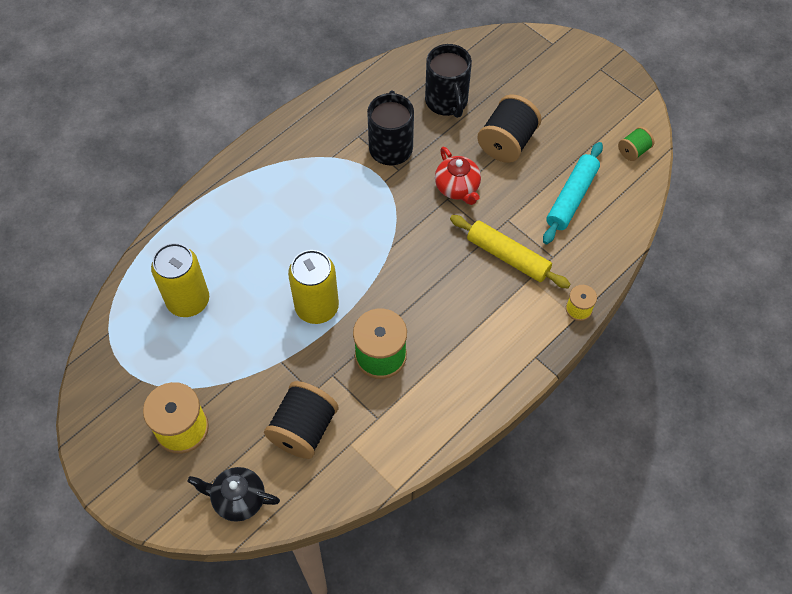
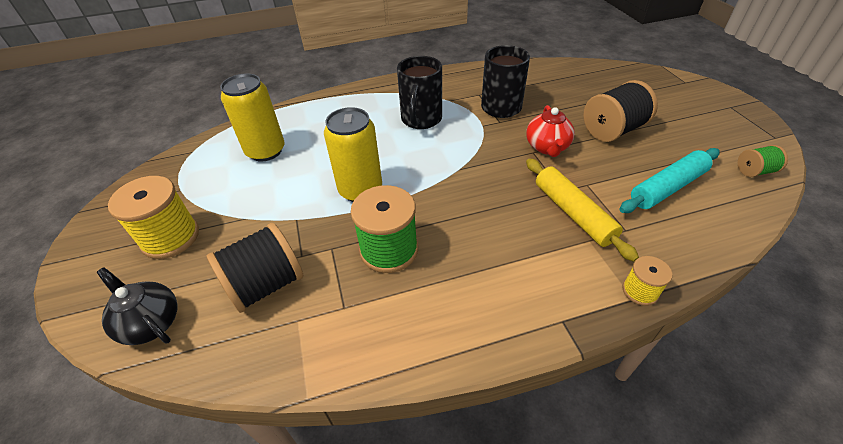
camera: 30 degrees right, 15 degrees down
(447, 102) = (568, 93): black mug -> black mug (421, 120)

